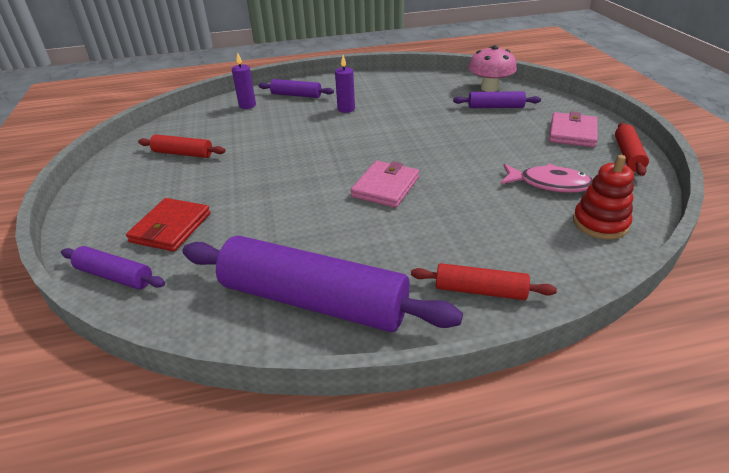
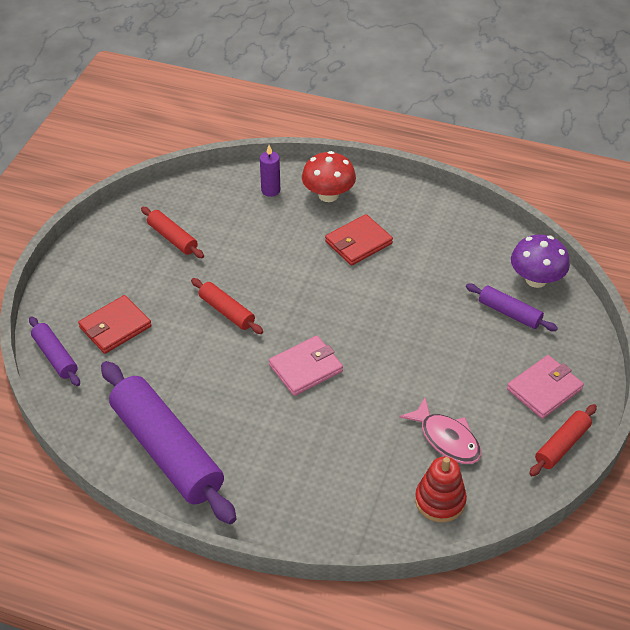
camera: 30 degrees right, 10 degrees up
(296, 95) = (328, 195): purple rolling pin -> red mushroom
(346, 109) = (358, 242): purple candle -> red wallet
(480, 290) = (283, 506): red rolling pin -> red rolling pin (227, 311)
(489, 88) = (536, 279): pink mushroom -> purple mushroom

